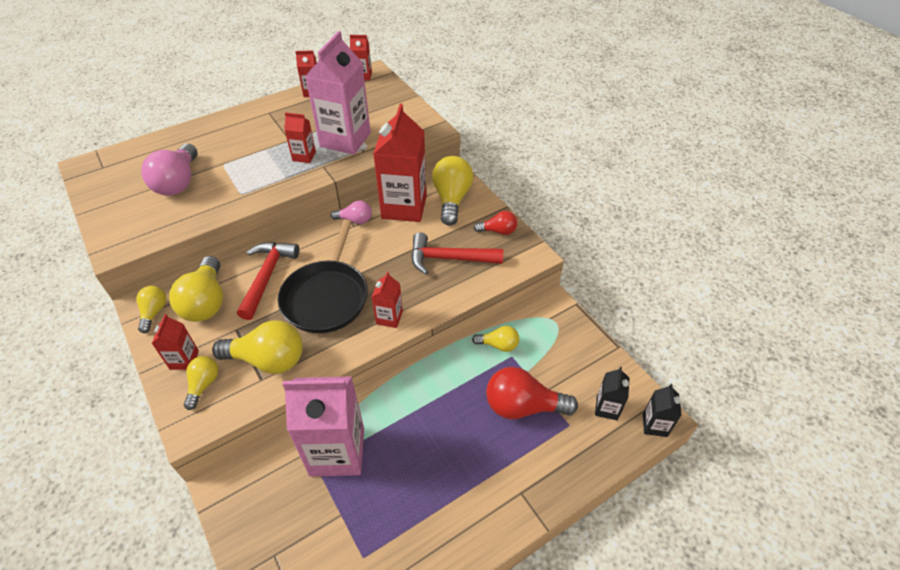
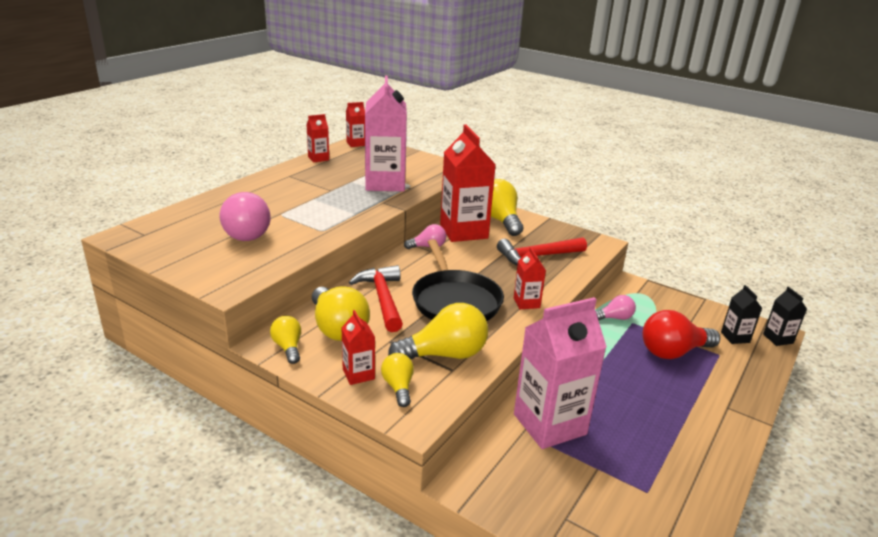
camera: 25 degrees left, 20 degrees down
(304, 156) = (357, 198): red carton -> none
(498, 231) = (559, 233): red light bulb -> none
(498, 345) = (614, 318): yellow light bulb -> pink light bulb

